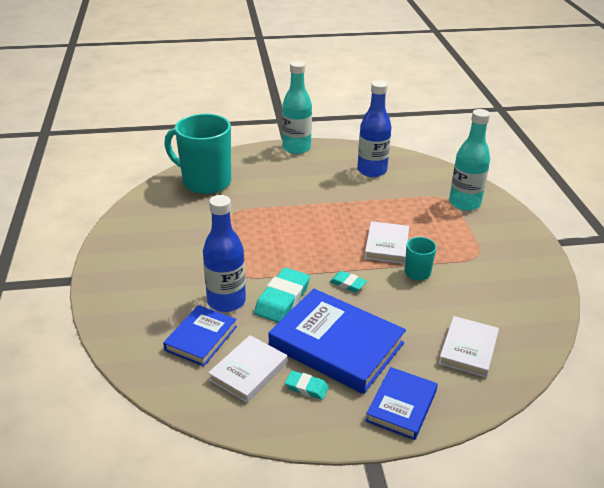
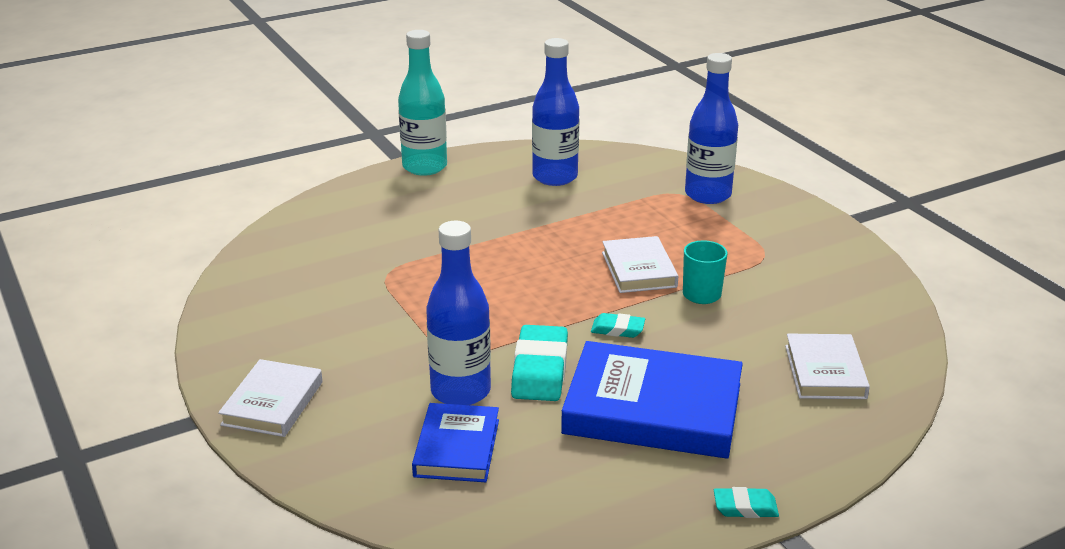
camera: 20 degrees left, 5 degrees down
(205, 182) = (316, 239): turquoise mug -> none
(248, 371) = (555, 472): white book -> white book (273, 403)
(306, 387) = (648, 471): turquoise eraser -> turquoise eraser (745, 507)
(401, 406) = (785, 459): blue book -> none
(464, 203) = (708, 195): turquoise bottle -> blue bottle

